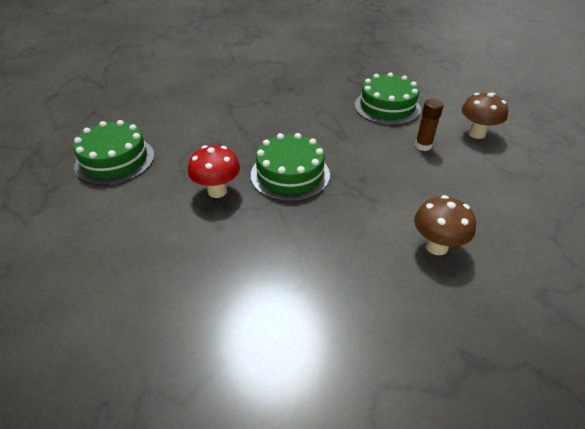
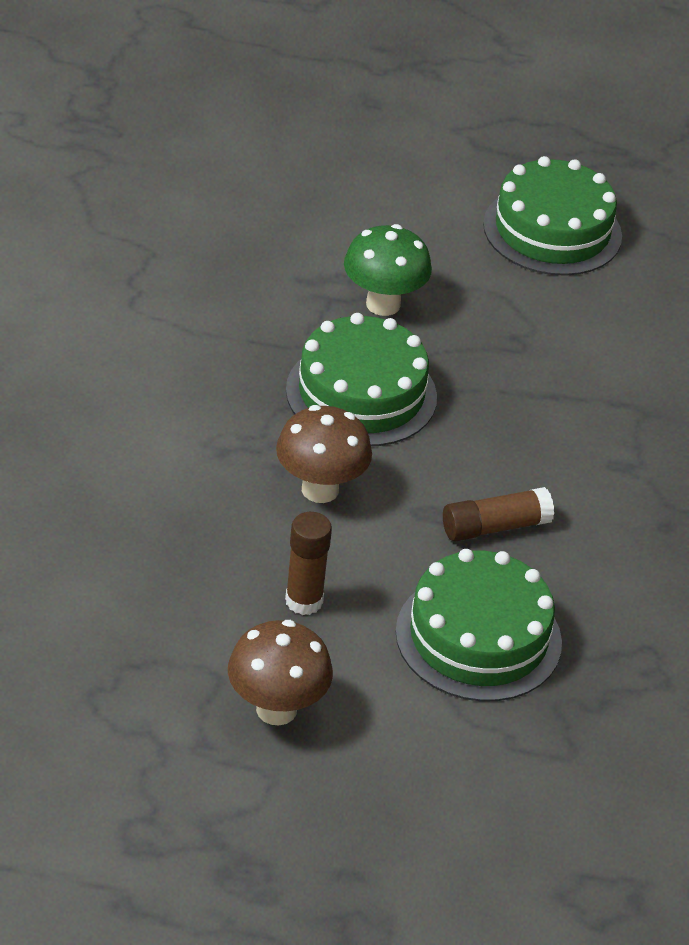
camera: 115 degrees right, 0 degrees up
(217, 191) = (383, 304): red mushroom -> green mushroom
(331, 119) = (495, 527): none -> brown glue stick
(436, 246) = (75, 458): brown mushroom -> brown mushroom (320, 489)

